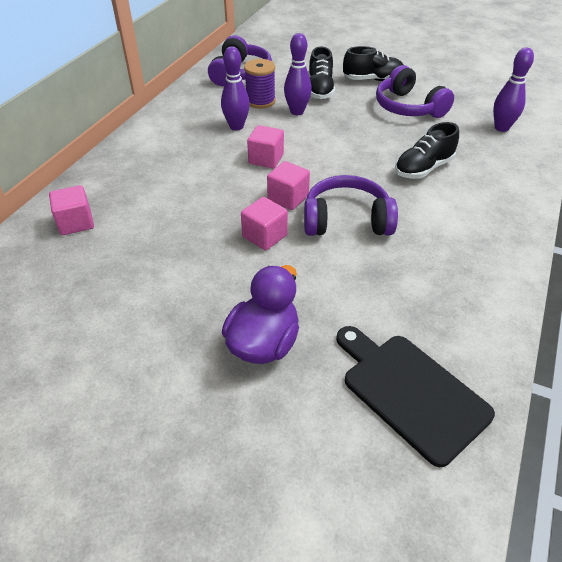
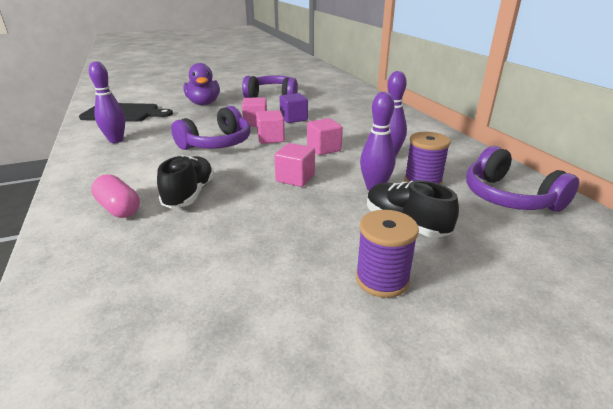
camera: 135 degrees right, 15 degrees down
(76, 223) = (351, 98): pink cube -> pink cube (295, 178)
(215, 219) = (293, 118): none -> purple cube
(373, 80) = (382, 279): black shoe -> purple spool
(408, 107) = (276, 256): purple headphones -> purple headphones (273, 96)
(483, 181) = (118, 208): none -> pink capsule
(501, 128) = (115, 293): purple bowling pin -> purple bowling pin (116, 140)

